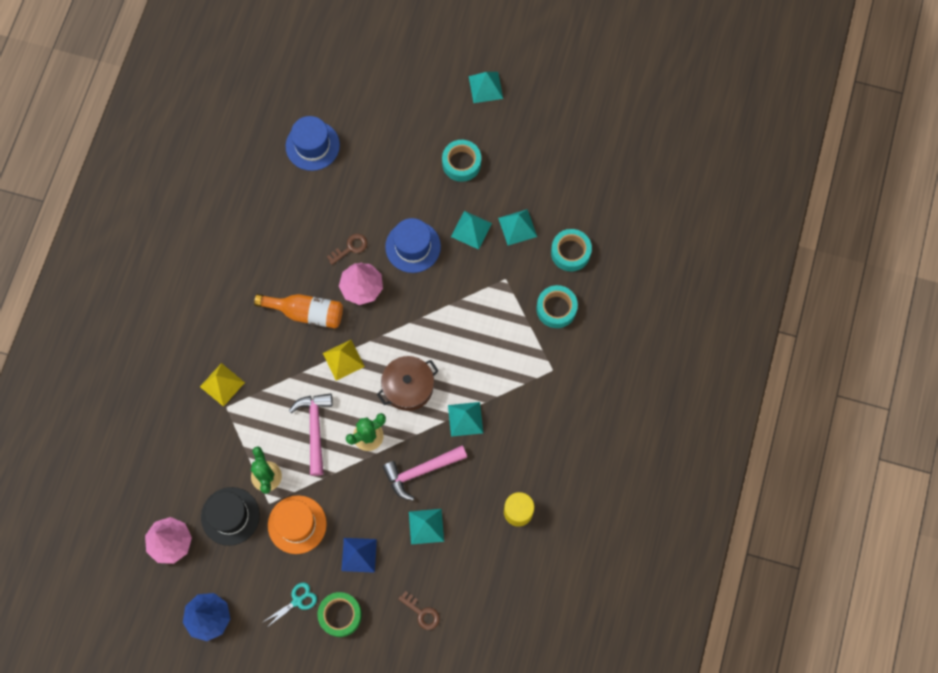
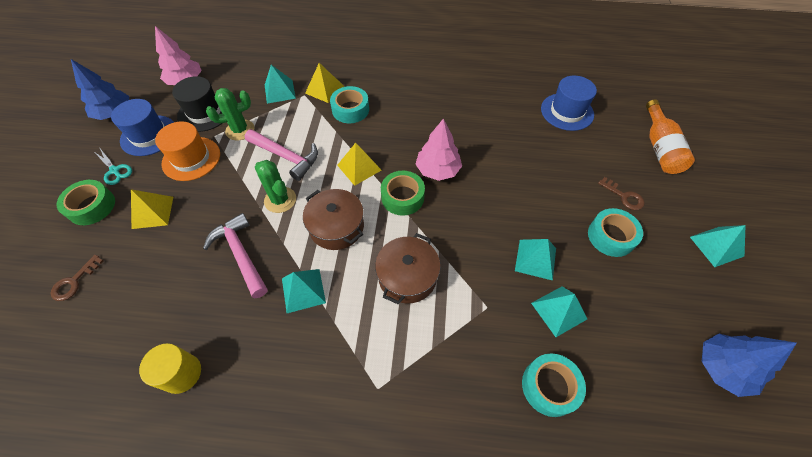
camera: 80 degrees right, 15 degrees down
(306, 313) = (401, 133): orange bottle -> orange bottle (659, 147)
(315, 429) = (286, 157): pink hammer -> pink hammer turned 45 degrees clockwise
(350, 248) = (476, 154): brown key -> brown key (624, 196)
(359, 555) = (153, 212): blue pyramid -> yellow pyramid
(387, 325) = (402, 197): none -> green tape
(413, 246) = (495, 206): blue hat -> blue hat (149, 135)
(426, 526) = (175, 270): turquoise pyramid -> turquoise pyramid (279, 91)
(468, 334) = (407, 276): none -> brown pot
(556, 309) = (464, 379): turquoise tape -> turquoise tape (350, 110)
(577, 134) = (722, 368): none -> blue tree

